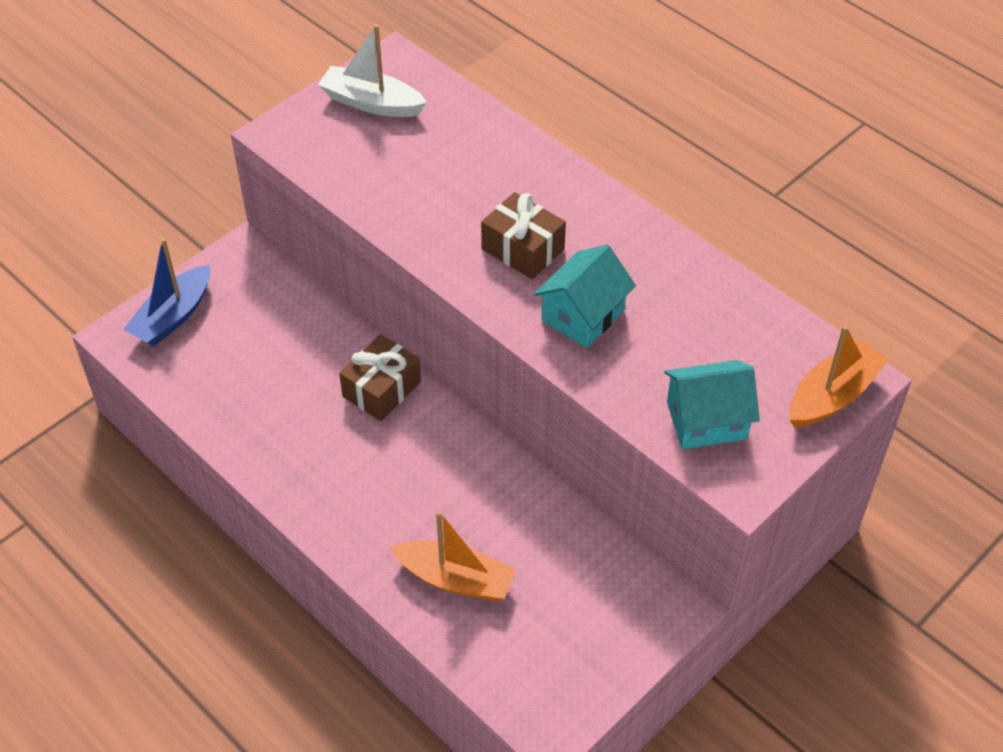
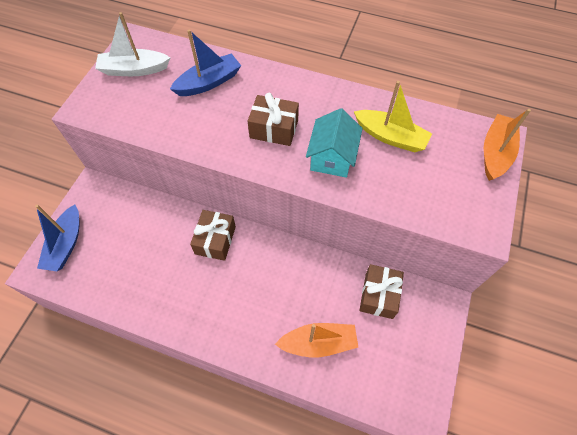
camera: 25 degrees left, 10 degrees up
(466, 155) = (209, 82): none -> blue boat
(581, 556) = (378, 295): none -> brown gift
(686, 318) = (390, 137): none -> yellow boat
(706, 420) = (440, 196): turquoise house -> none

